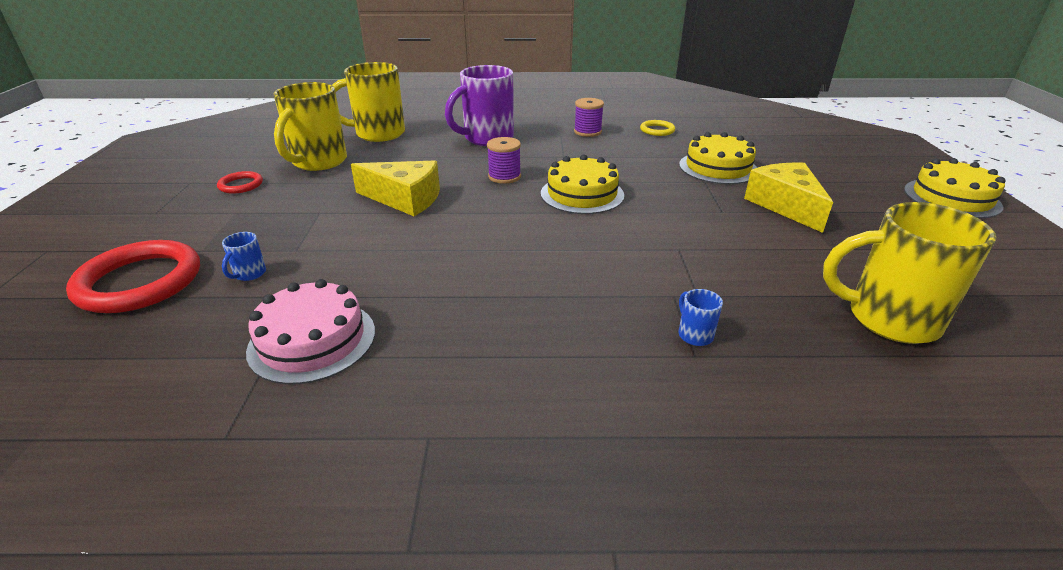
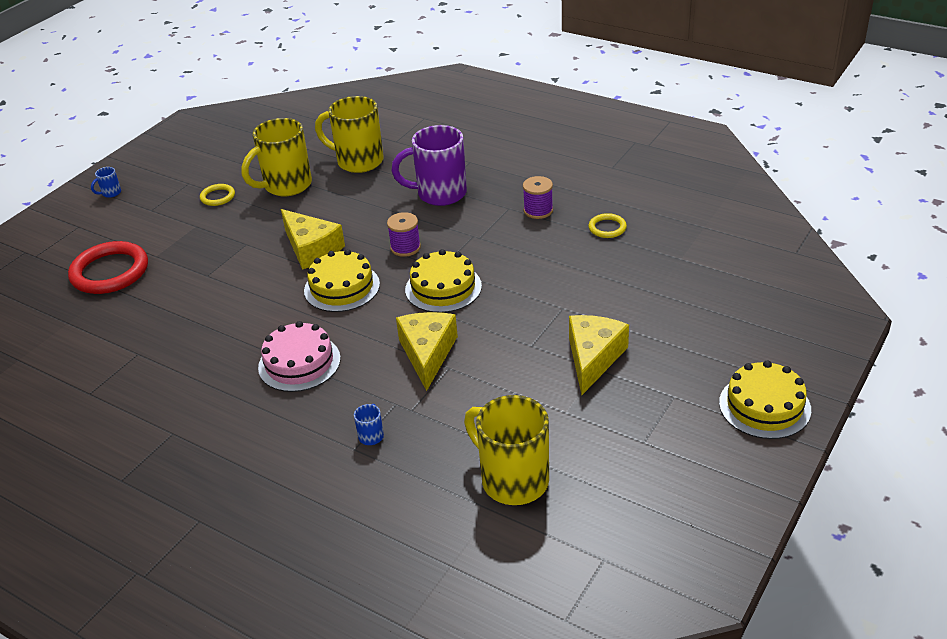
camera: 35 degrees right, 5 degrees up
(241, 185) = (218, 197): red ring -> yellow ring
(249, 274) = (168, 287): blue mug -> blue mug (111, 193)
(312, 340) = (165, 351): pink cake -> pink cake (299, 363)
(642, 244) = (427, 353): none -> yellow cheese
(718, 167) = (597, 296): yellow cake -> yellow cake (342, 287)

